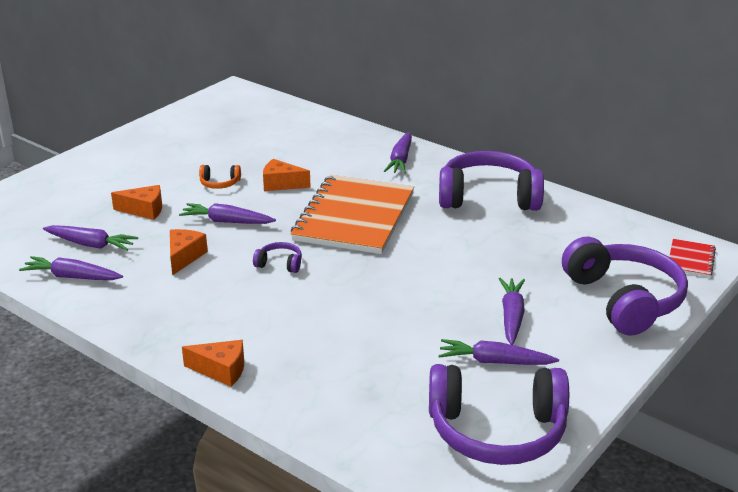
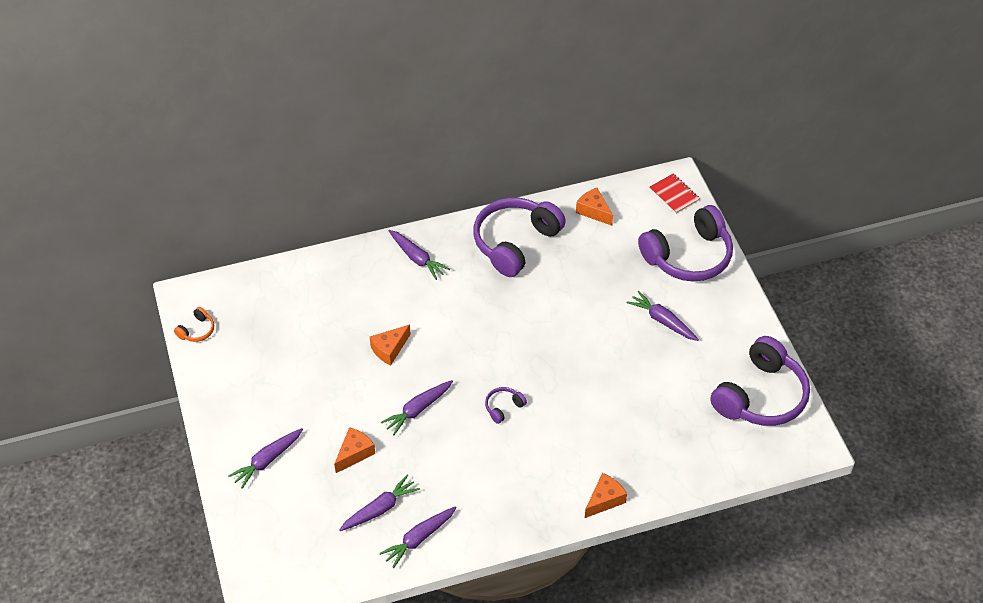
camera: 55 degrees left, 20 degrees up
(184, 257) = (447, 458): orange cheese -> orange cheese (593, 211)
(219, 183) = (353, 386): orange headphones -> orange headphones (197, 330)
(354, 217) = (476, 332): orange notebook -> none
(494, 361) = (700, 358): purple carrot -> purple carrot (267, 461)
(624, 300) = (688, 256): purple headphones -> purple headphones turned 135 degrees clockwise

